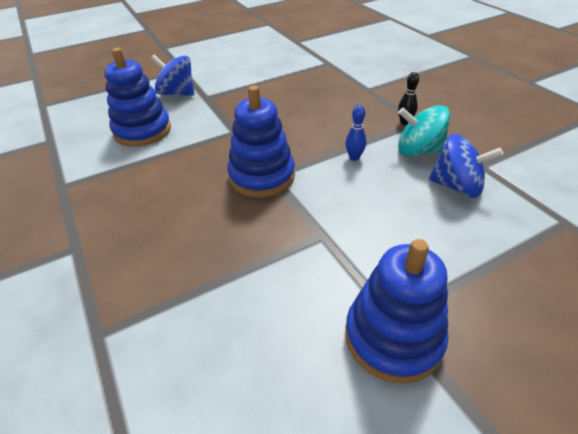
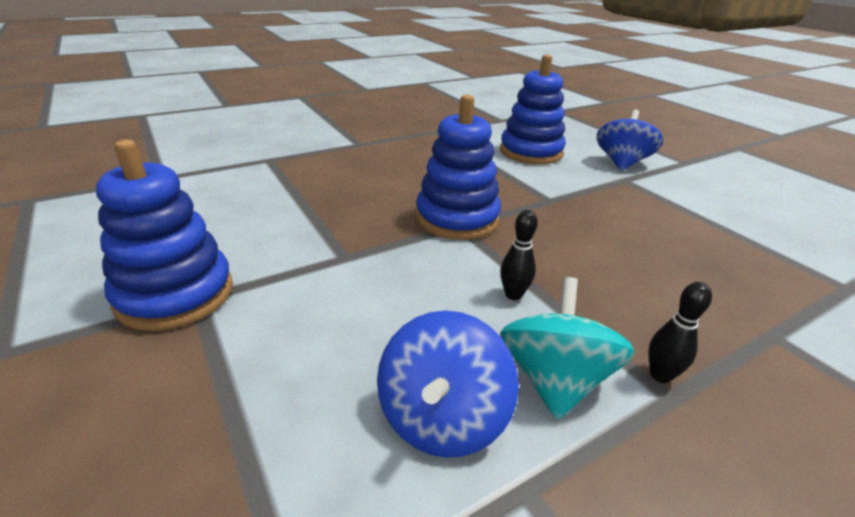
camera: 85 degrees right, 10 degrees down
(354, 157) = (513, 295): blue bowling pin -> black bowling pin

